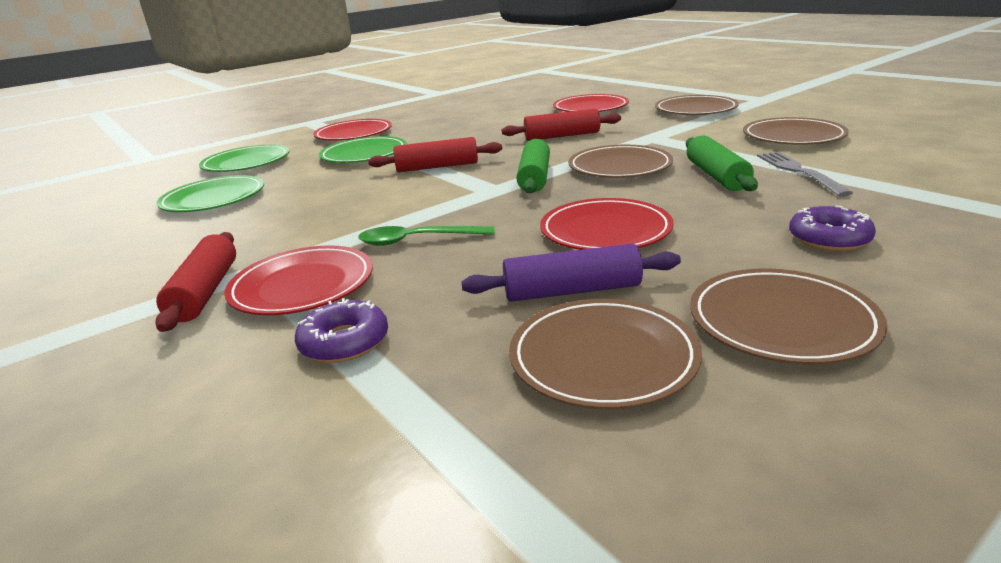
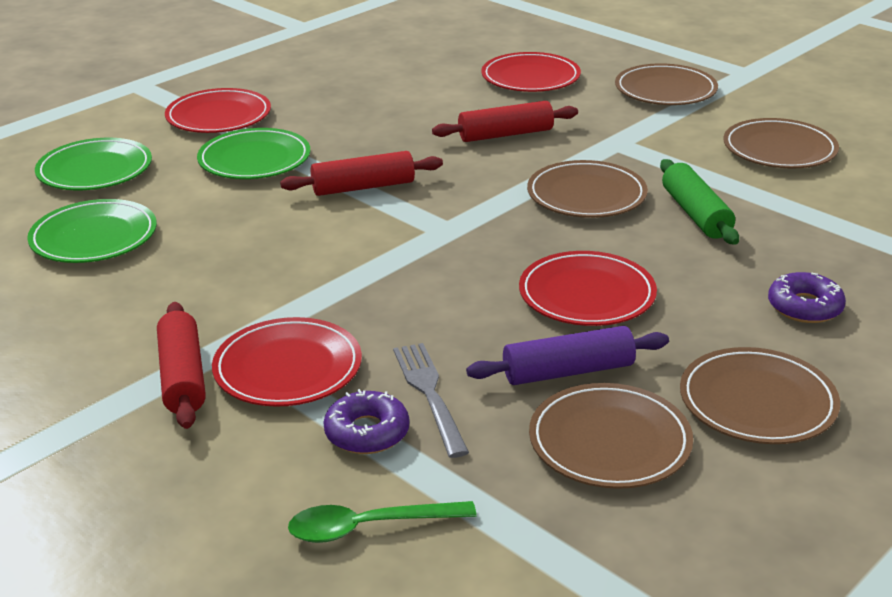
camera: 10 degrees left, 5 degrees up
(417, 240) = (387, 306): green spoon -> green spoon (369, 527)
(534, 178) = (490, 210): green rolling pin -> none
(798, 172) = (782, 210): grey fork -> grey fork (429, 394)

